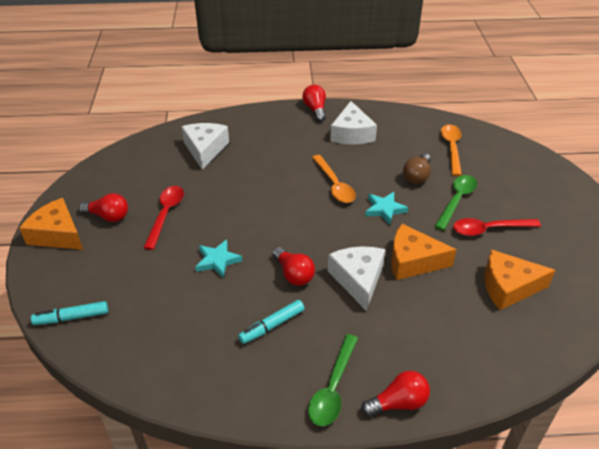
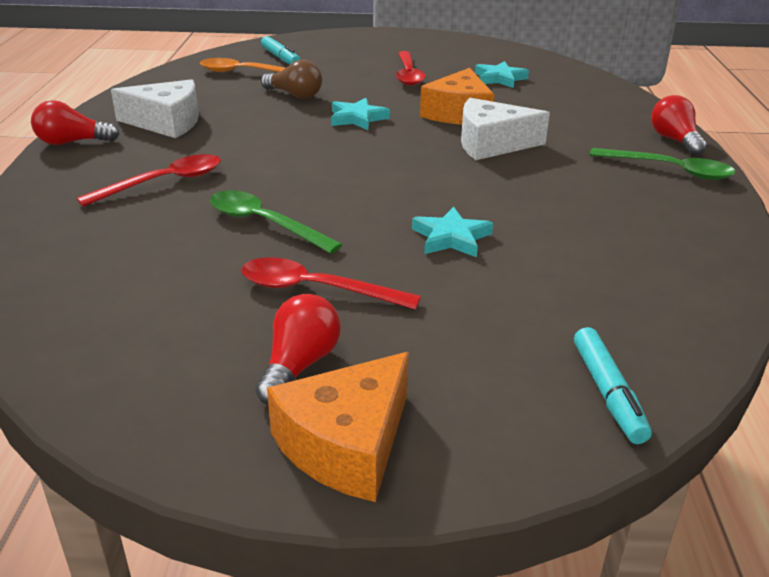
camera: 85 degrees left, 10 degrees down
(205, 149) = (119, 246): white cheese -> none
(272, 148) = (163, 183): none -> red spoon
(272, 325) = (582, 200): turquoise marker -> turquoise marker (280, 58)
(293, 274) = (482, 181): red light bulb -> none
(334, 185) = (290, 143): orange spoon -> none
(456, 200) = (352, 82): green spoon -> green spoon (264, 224)
(508, 287) = (499, 78): orange cheese -> turquoise star

